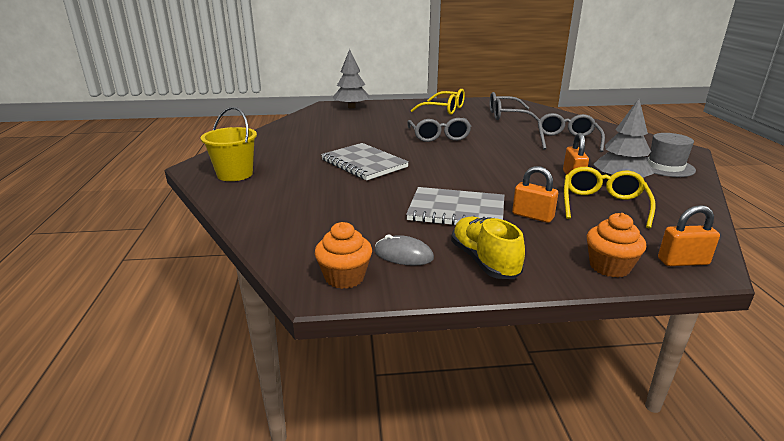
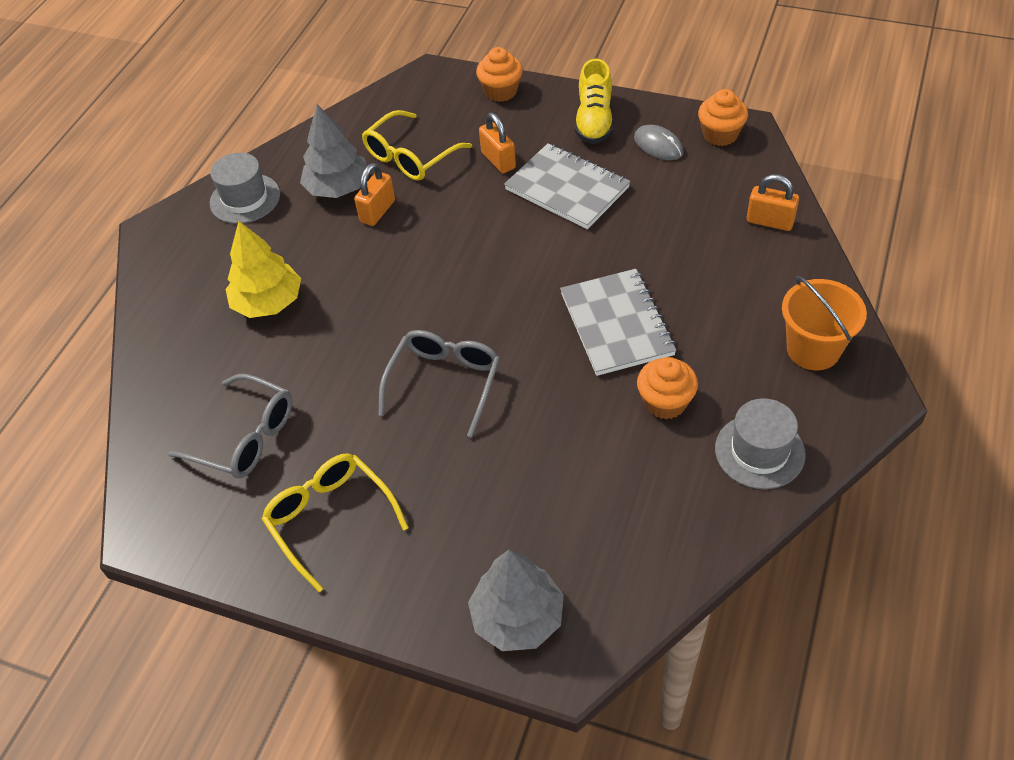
camera: 150 degrees left, 25 degrees up
(235, 174) = (813, 349): yellow bucket -> orange bucket
(263, 144) = (759, 451): none -> grey hat
(319, 148) = (665, 402): none -> orange cupcake
(567, 140) = (268, 302): grey glasses -> yellow tree
(683, 261) = (439, 81): orange padlock -> orange padlock (770, 221)

